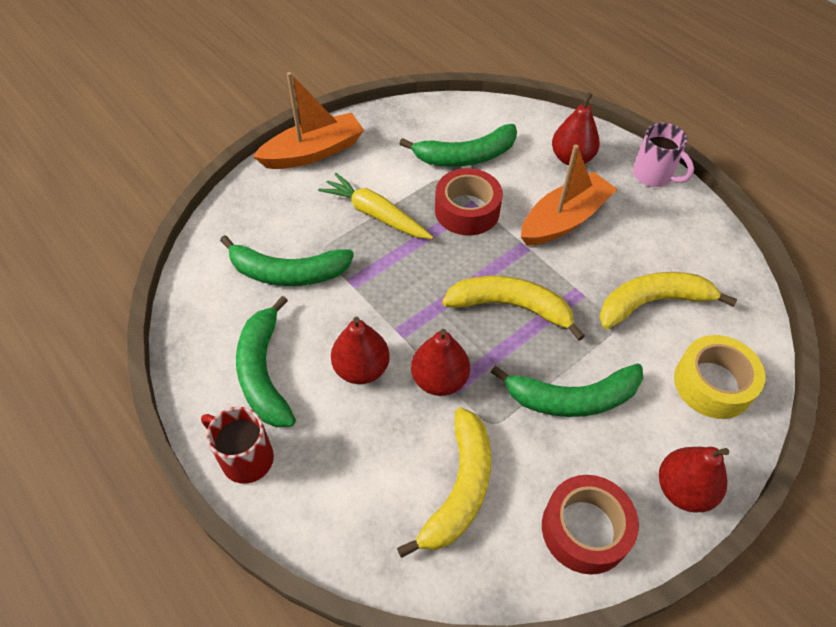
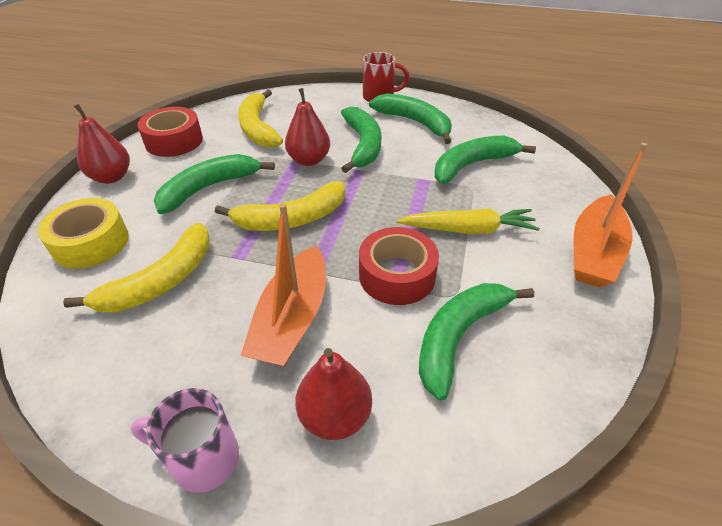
camera: 145 degrees right, 10 degrees down
(361, 369) = (363, 145): red pear -> green banana

